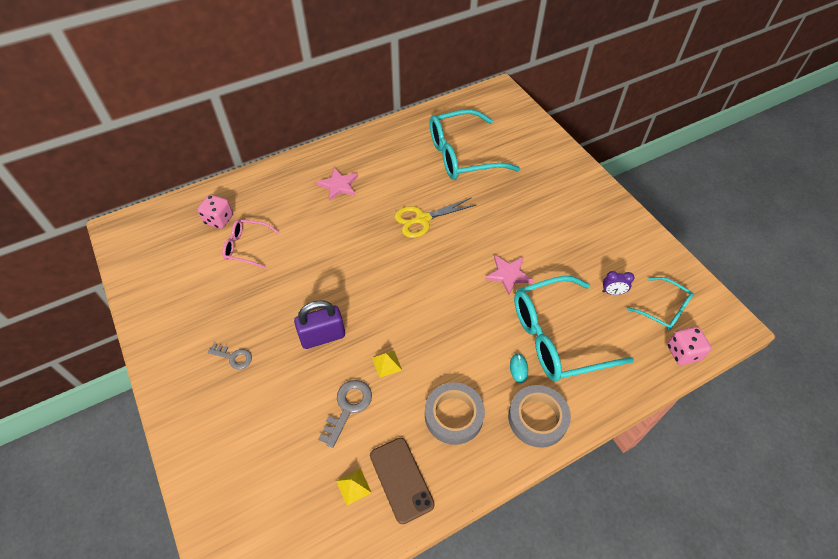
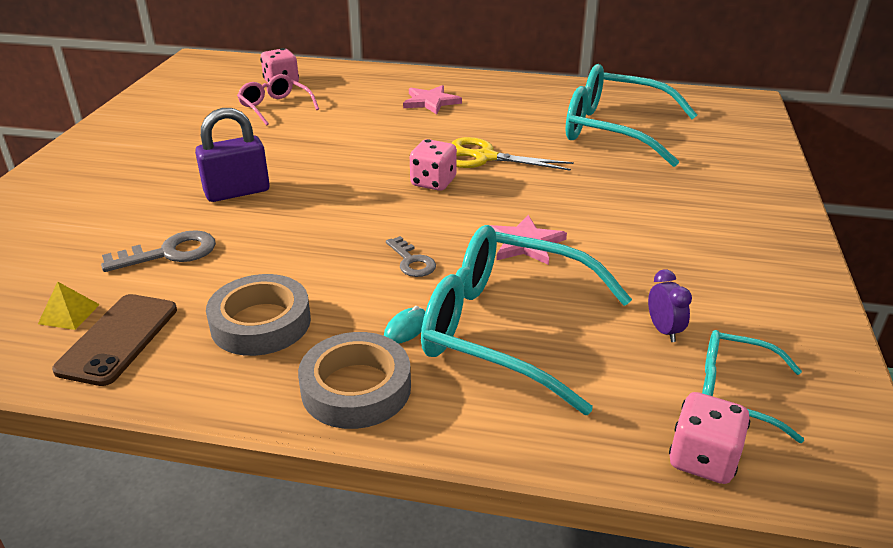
camera: 40 degrees right, 20 degrees down
(234, 357) = (140, 167): grey key -> grey key (412, 261)
(322, 336) = (237, 192): purple padlock -> purple padlock turned 45 degrees counterclockwise
(386, 363) = (262, 242): yellow pyramid -> none
(419, 257) = (433, 182): none -> pink dice
(612, 292) = (663, 330): purple clock -> purple clock turned 150 degrees counterclockwise
(664, 309) = (734, 392): turquoise glasses -> turquoise glasses turned 120 degrees clockwise

